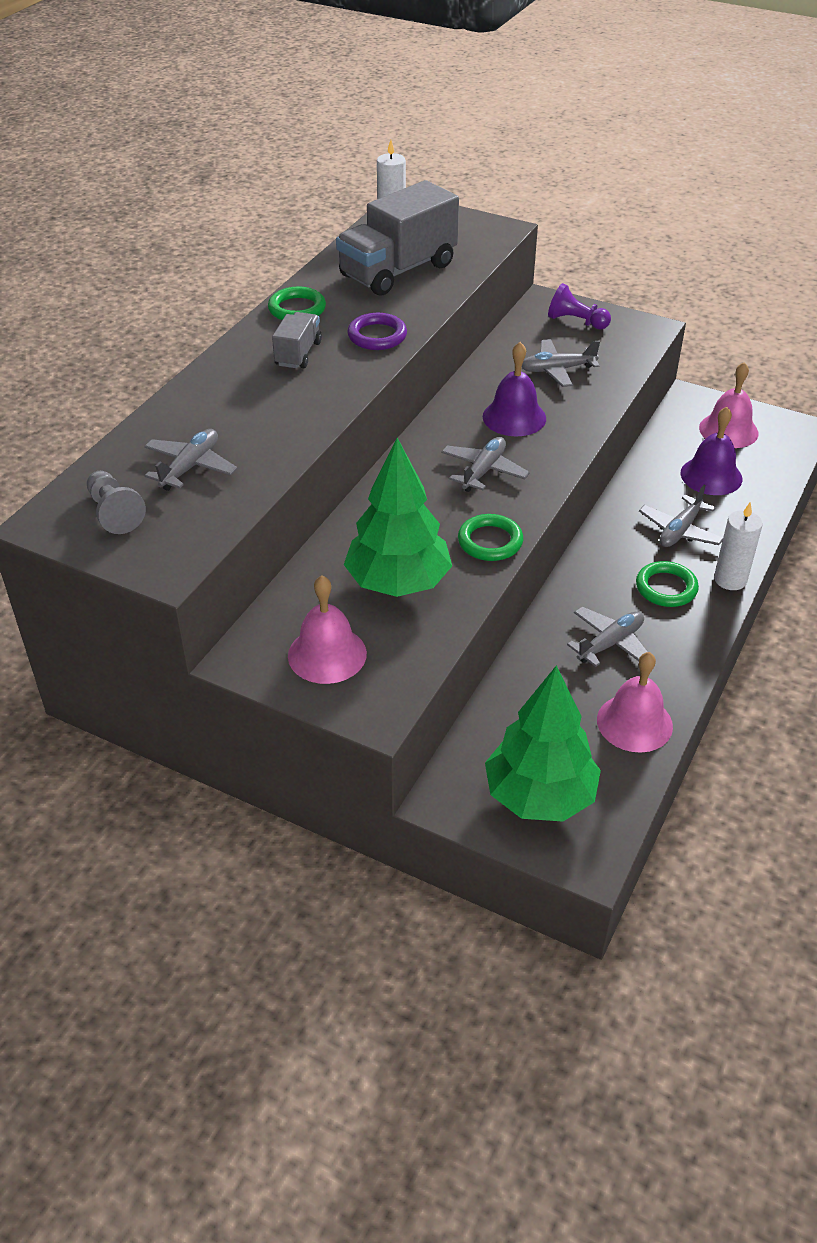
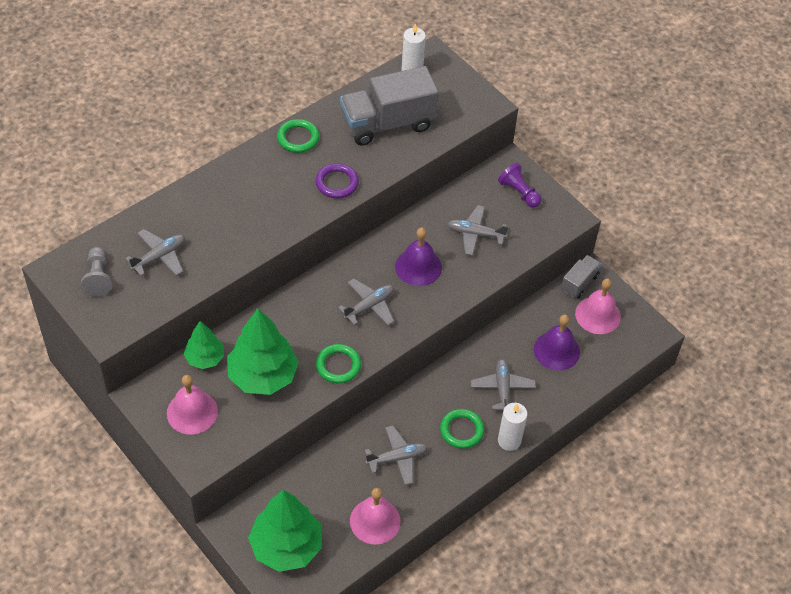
camera: 20 degrees right, 10 degrees up
(298, 354) = (276, 181): grey truck -> grey truck (579, 283)
(305, 588) = (205, 358): none -> green tree
(680, 531) = (502, 388): grey plane -> grey plane turned 120 degrees clockwise

